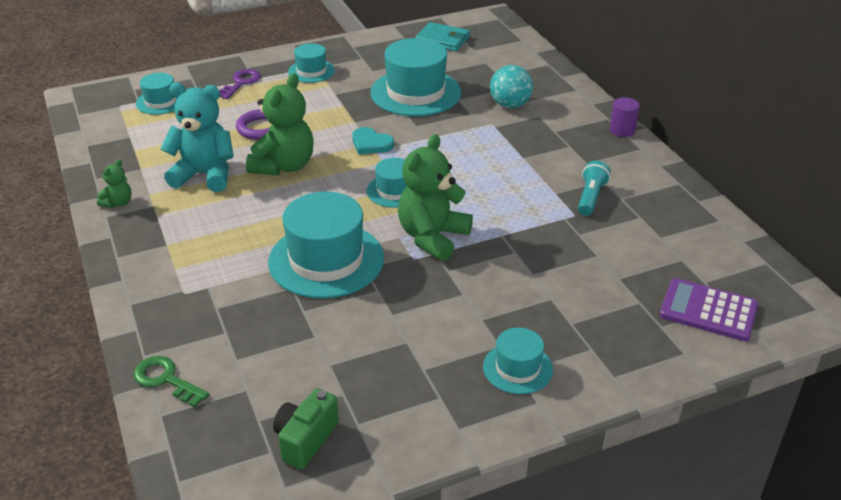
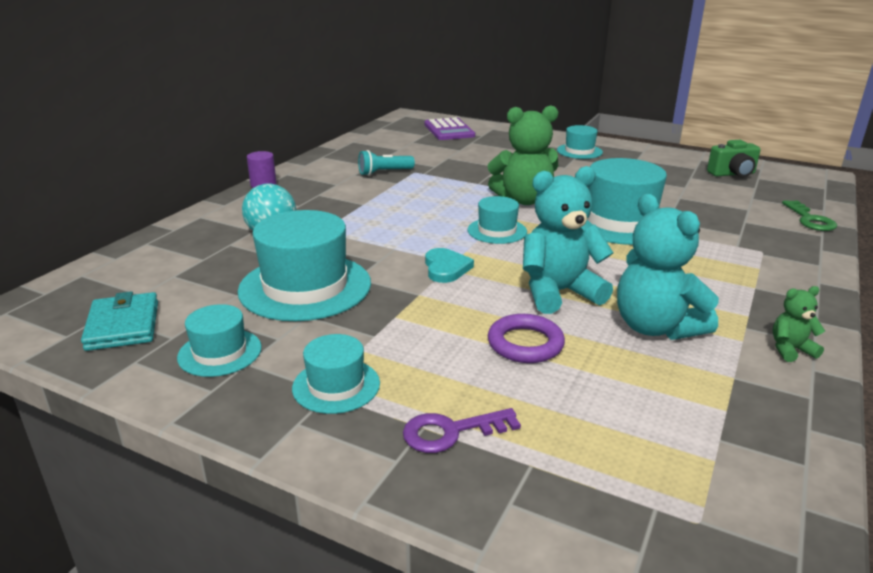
camera: 130 degrees left, 10 degrees down
(160, 102) = (616, 479): turquoise hat -> turquoise hat (220, 352)
(284, 166) = (558, 293): green teddy bear -> turquoise teddy bear

